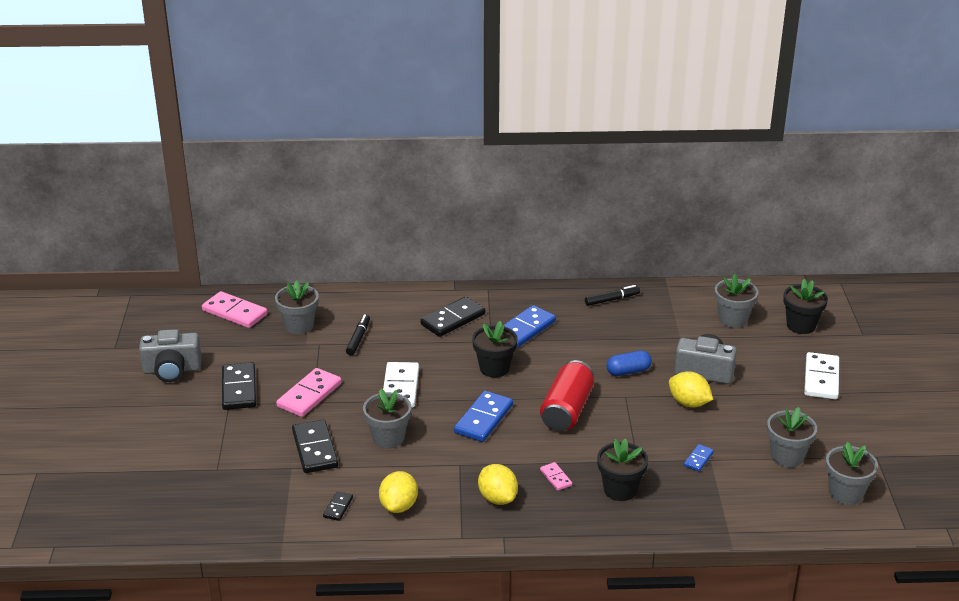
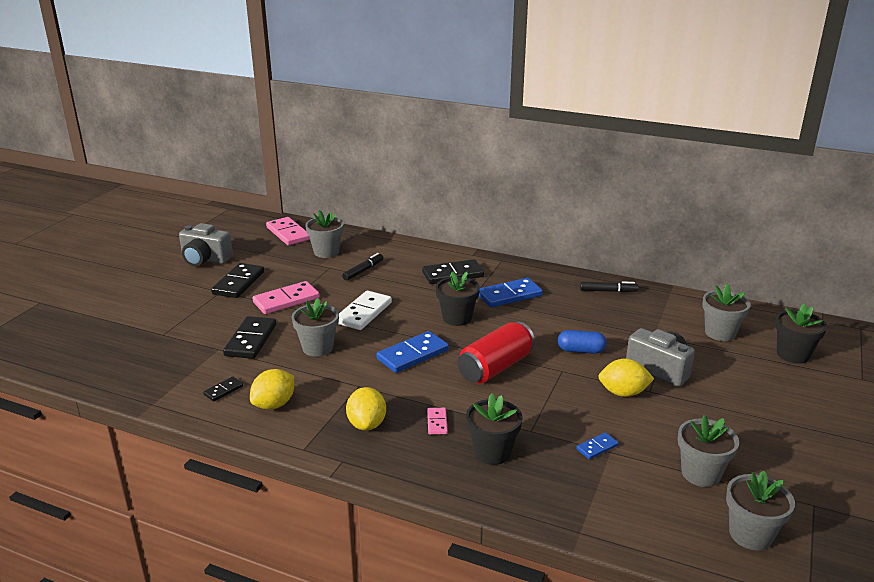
camera: 25 degrees right, 5 degrees down
(689, 403) = (623, 393): yellow lemon -> yellow lemon turned 60 degrees counterclockwise
(821, 378) = (788, 408): white domino -> none

